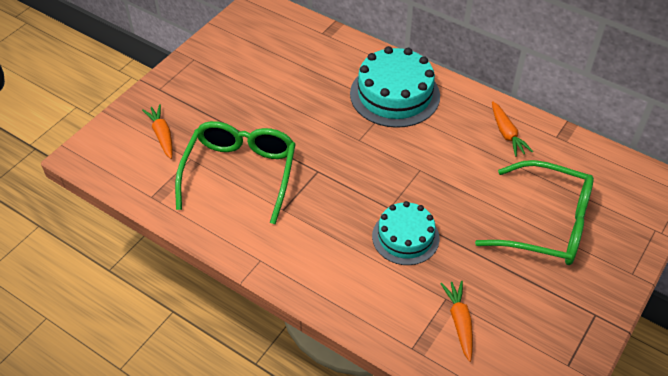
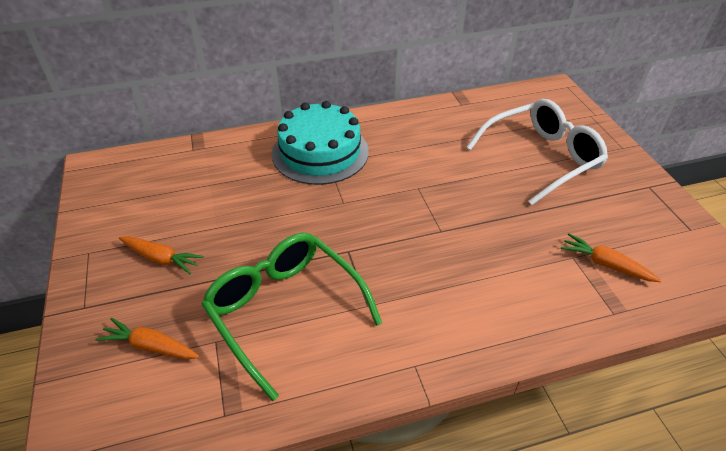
camera: 50 degrees left, 5 degrees down
(405, 237) = (483, 241): turquoise cake -> none
(506, 134) = (432, 123): orange carrot -> orange carrot (161, 258)
(547, 224) = (542, 158): green glasses -> white glasses

